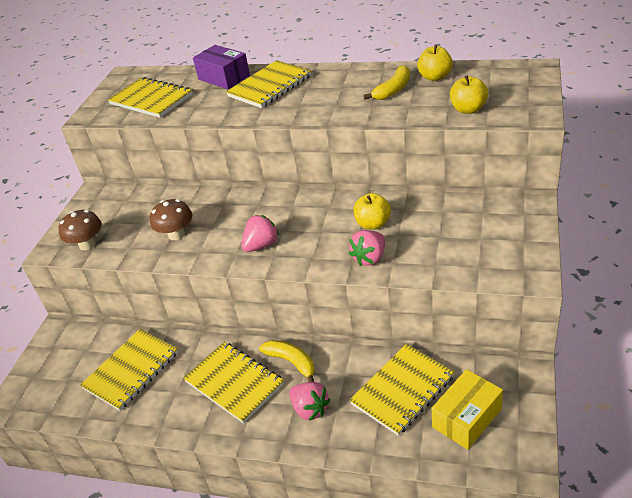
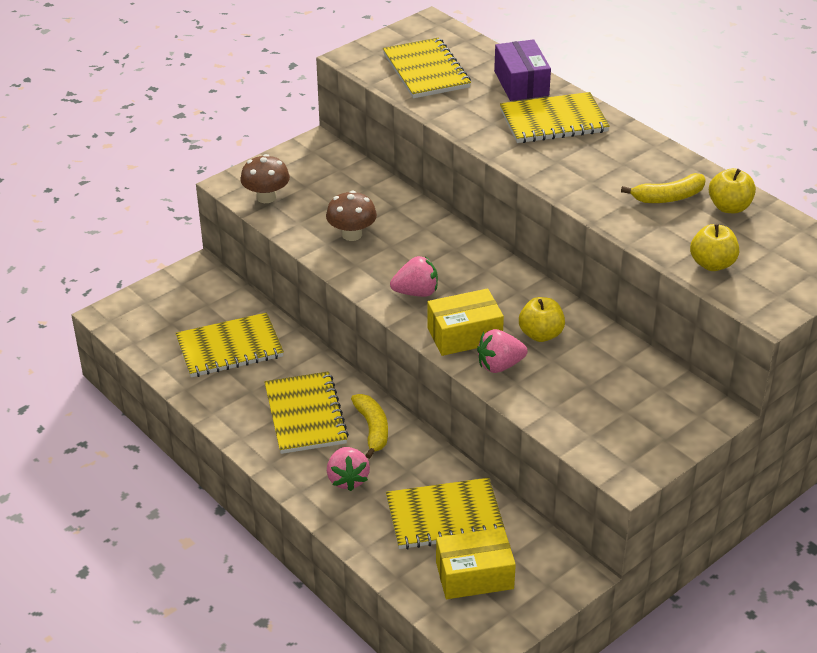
camera: 30 degrees right, 0 degrees up
(324, 253) = (464, 335): none -> yellow box

